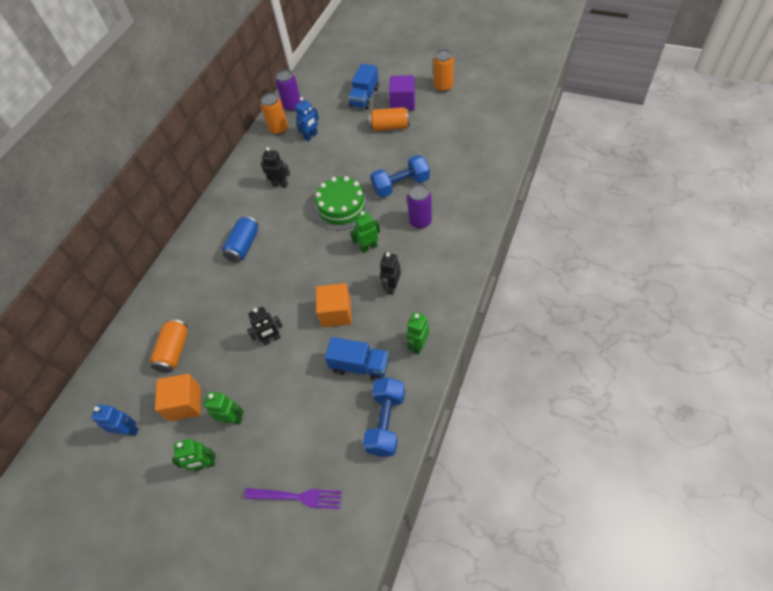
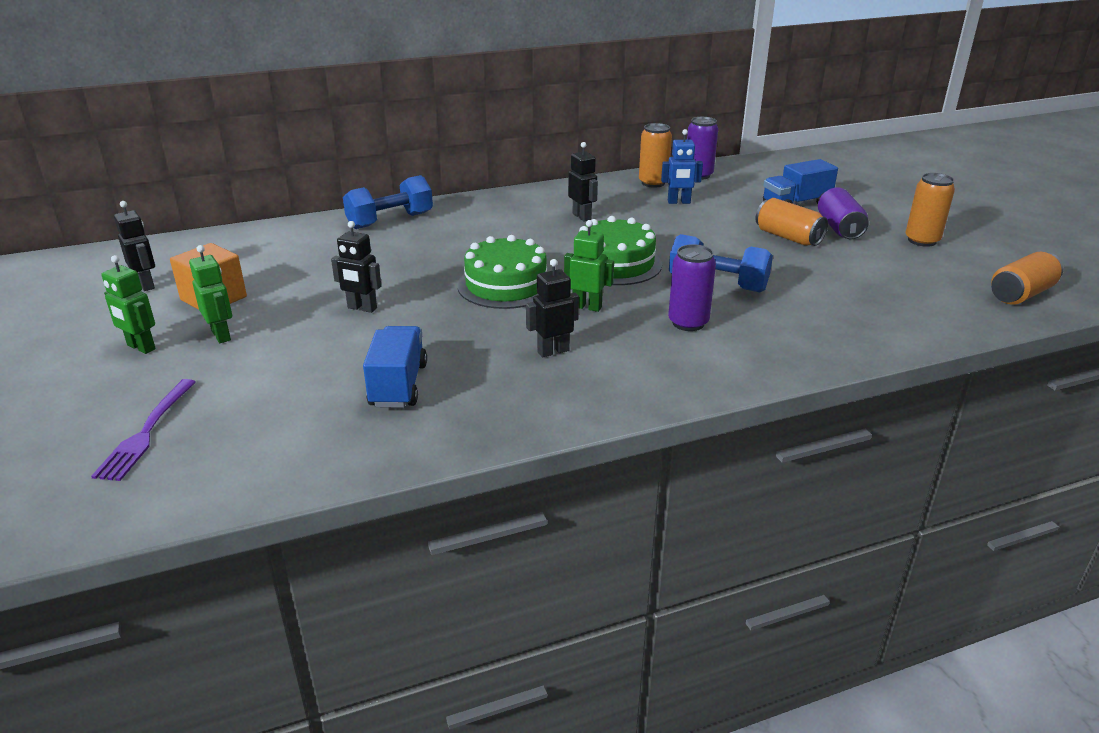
camera: 40 degrees right, 25 degrees down
(128, 430) = (146, 285): blue robot -> black robot
(174, 351) = (276, 262): orange can -> orange can (1021, 294)
(243, 246) = (467, 235): blue can -> none
(297, 497) = (147, 432): purple fork -> purple fork turned 45 degrees clockwise
(314, 264) = (506, 285): none -> green cake
(336, 313) = (456, 331): orange cube -> none
(360, 366) = (398, 385): blue truck -> blue truck turned 150 degrees counterclockwise
(386, 422) = (332, 448): blue dumbbell -> blue dumbbell (390, 221)
(403, 103) = (839, 228): purple cube -> purple can
(418, 345) = (490, 416): green robot -> none

